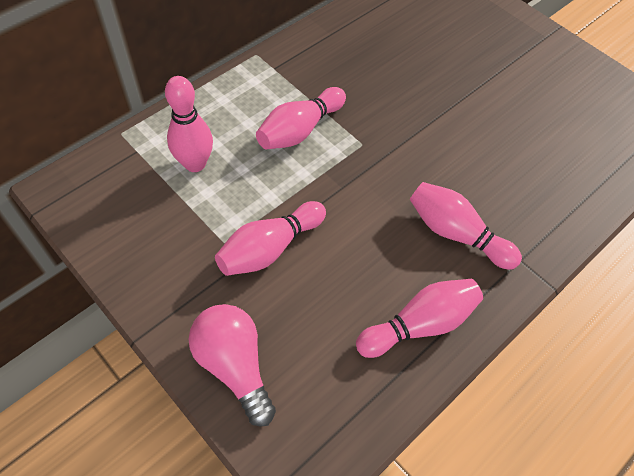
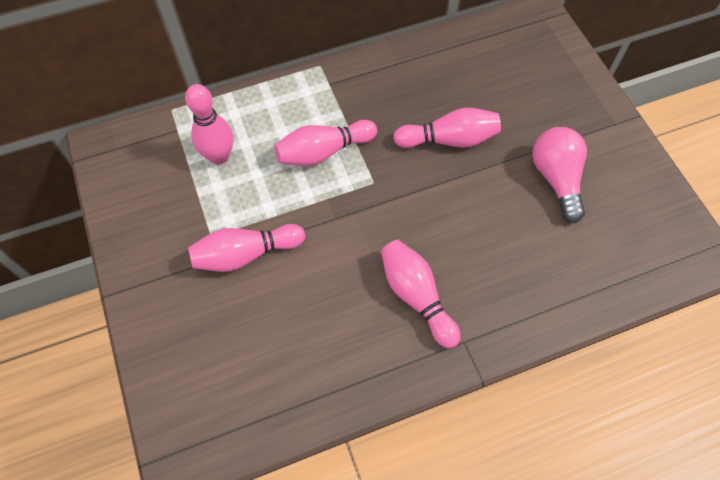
camera: 25 degrees right, 5 degrees up
(234, 365) = (170, 346): pink light bulb -> pink light bulb (556, 179)
(419, 325) = (340, 368): pink bowling pin -> pink bowling pin (449, 140)

